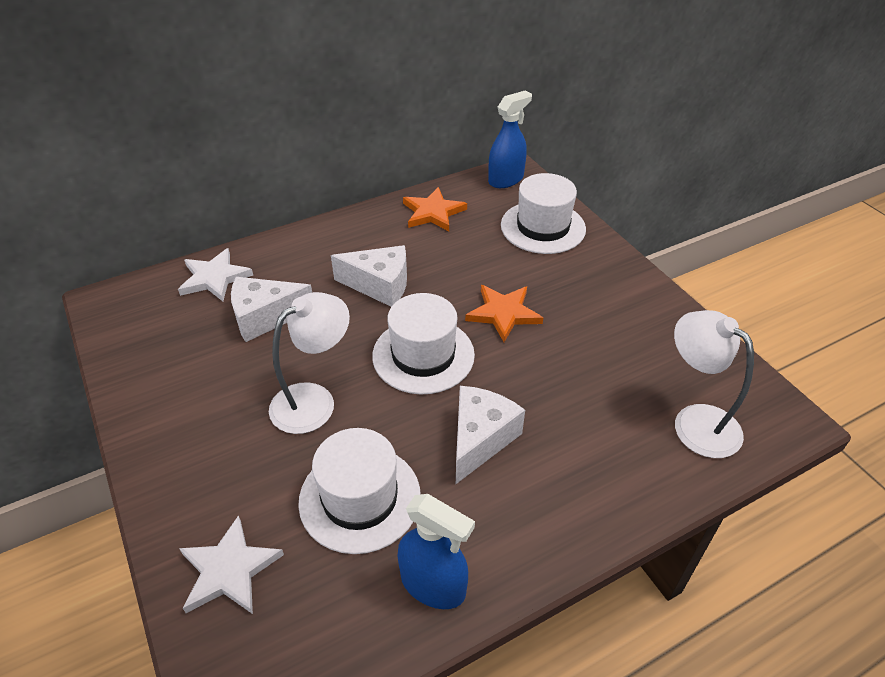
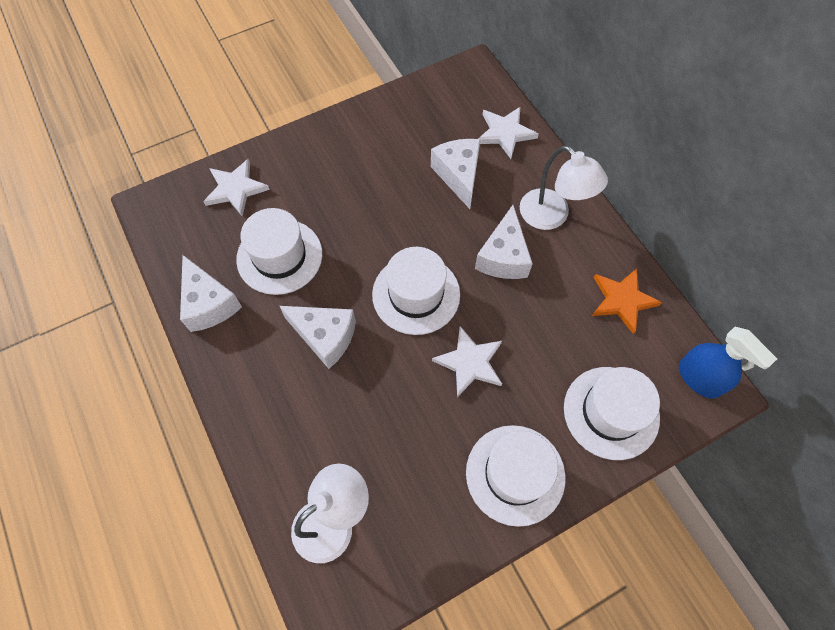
camera: 90 degrees right, 20 degrees up
(314, 400) = (369, 219): white lamp -> white lamp (552, 216)
(433, 585) = (209, 304): blue spray bottle -> white cheese
(503, 313) = (470, 362): orange star -> white star
(612, 286) = (515, 474): none -> white hat

